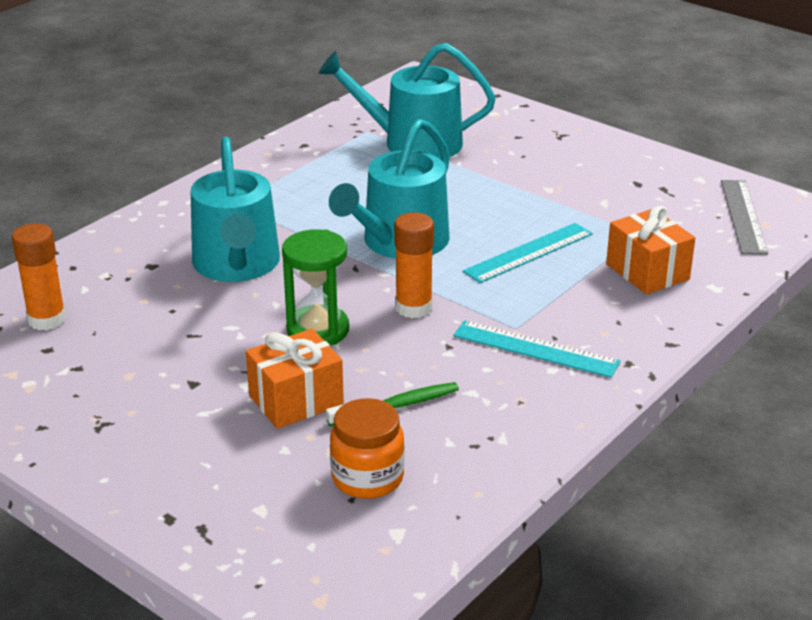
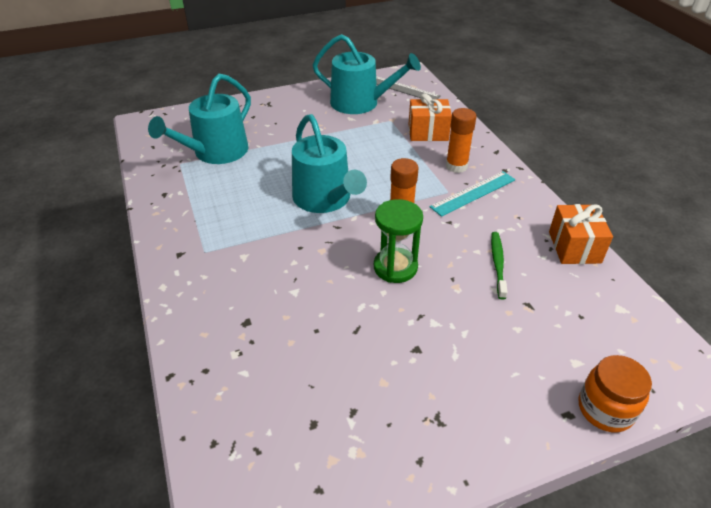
camera: 60 degrees left, 10 degrees up
(47, 319) = (270, 411): orange glue stick -> orange glue stick (456, 166)
(237, 265) = (286, 277): turquoise watering can -> turquoise watering can (360, 103)
(296, 400) = (467, 304): orange gift -> orange gift (574, 247)
(367, 478) = (563, 302): orange jar -> orange jar (605, 409)
(529, 253) = (378, 159): turquoise ruler -> none

